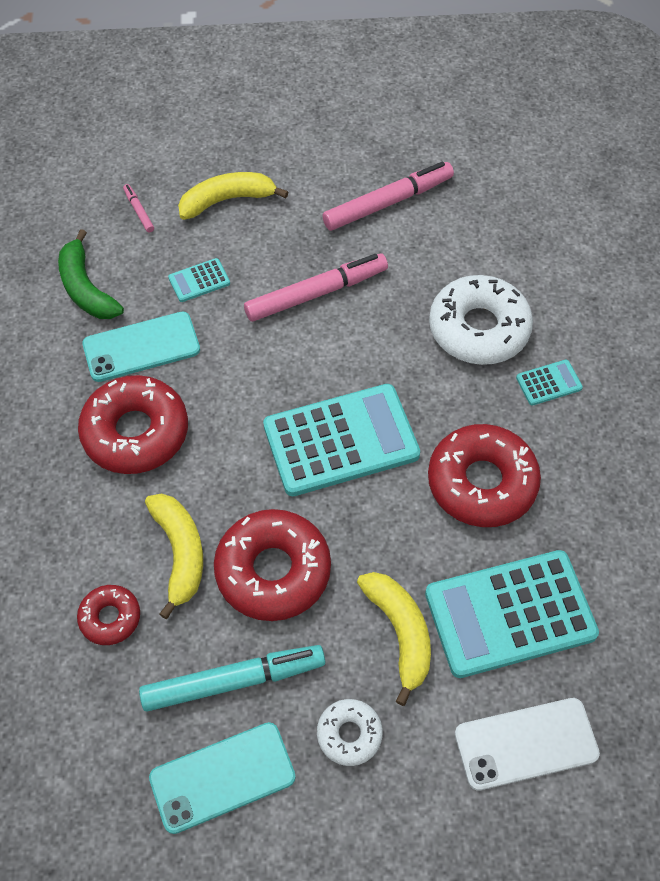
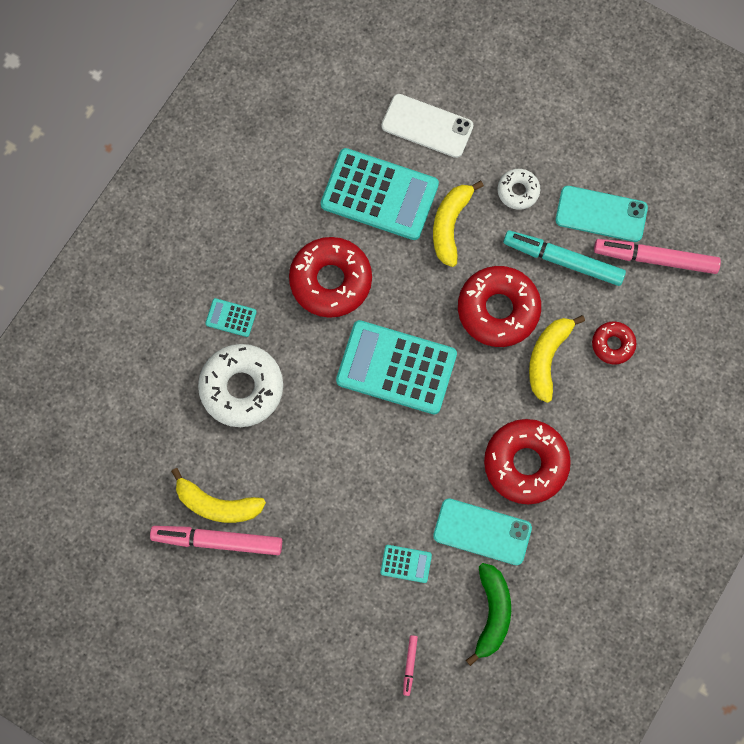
camera: 145 degrees left, 15 degrees up
(227, 200) = (336, 629): yellow banana -> yellow banana (217, 504)
(316, 293) = (330, 494): pink marker -> pink marker (655, 259)

